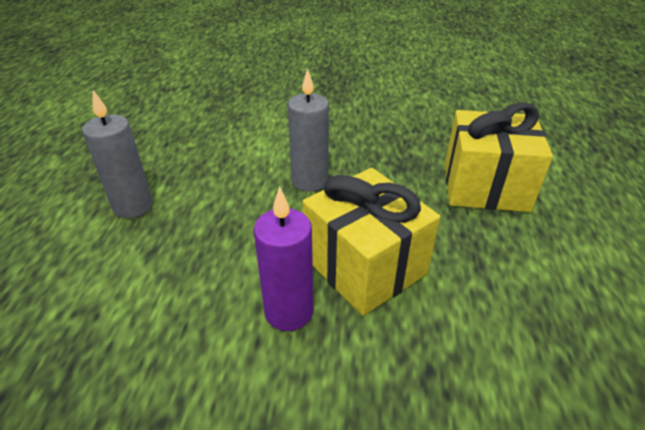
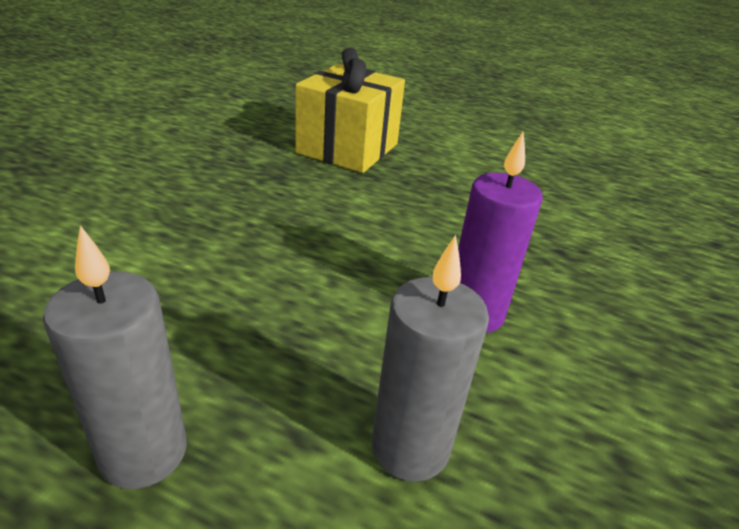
camera: 75 degrees left, 5 degrees down
(309, 181) = (249, 240): grey candle -> grey candle (410, 447)
(364, 266) = (425, 245): yellow gift -> none

